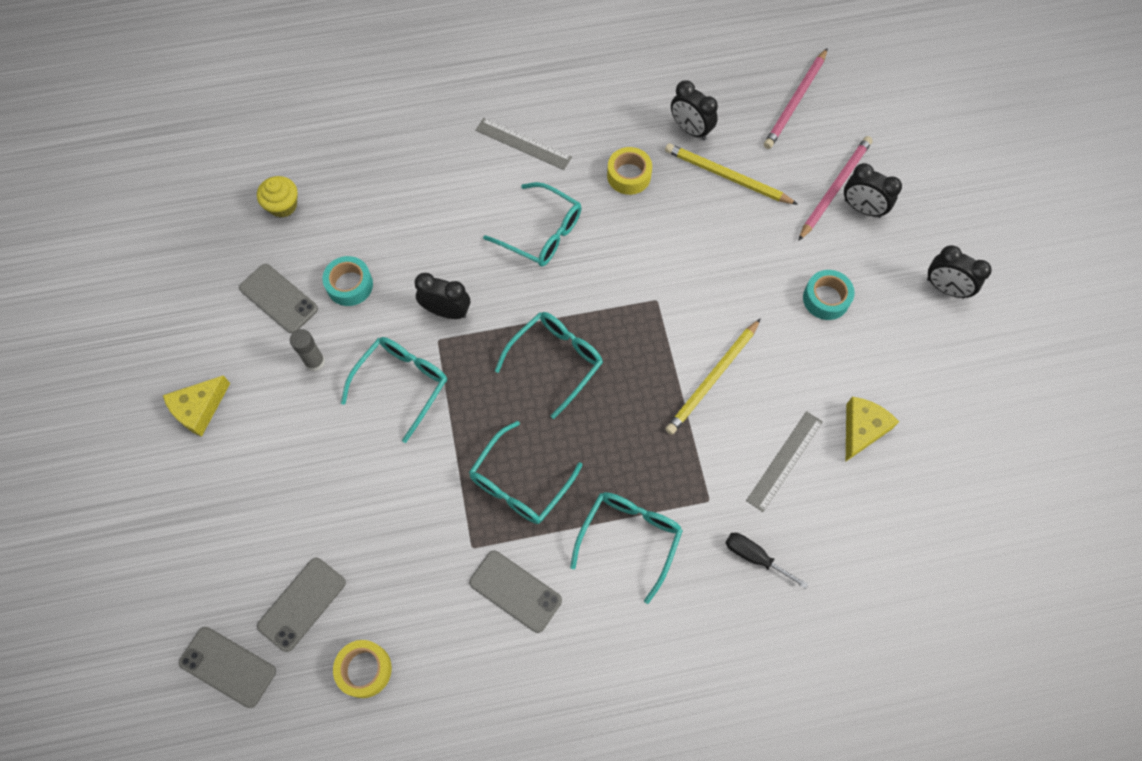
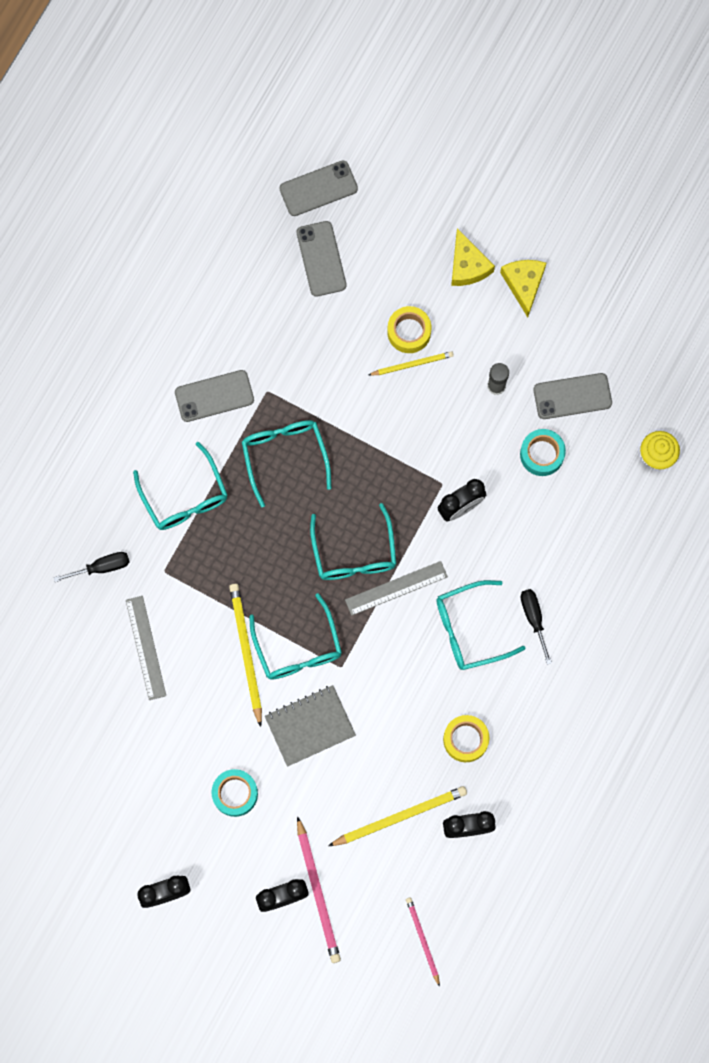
camera: 130 degrees right, 10 degrees up
(347, 443) = (412, 364): none -> yellow pencil
(364, 670) = (245, 267): yellow tape -> yellow tape (409, 332)
(402, 384) = (427, 433): turquoise glasses -> turquoise glasses (298, 648)
(493, 196) = (534, 618): none -> black screwdriver
(523, 144) = (565, 681): grey ruler -> grey ruler (396, 588)
(723, 286) = (310, 726): none -> grey notebook
(795, 101) = (422, 940): pink pencil -> pink pencil, size x0.62
(862, 429) = (120, 723): yellow cheese -> yellow cheese (467, 265)

